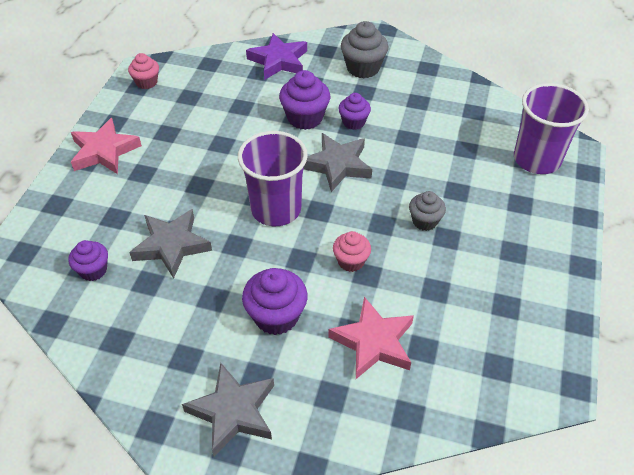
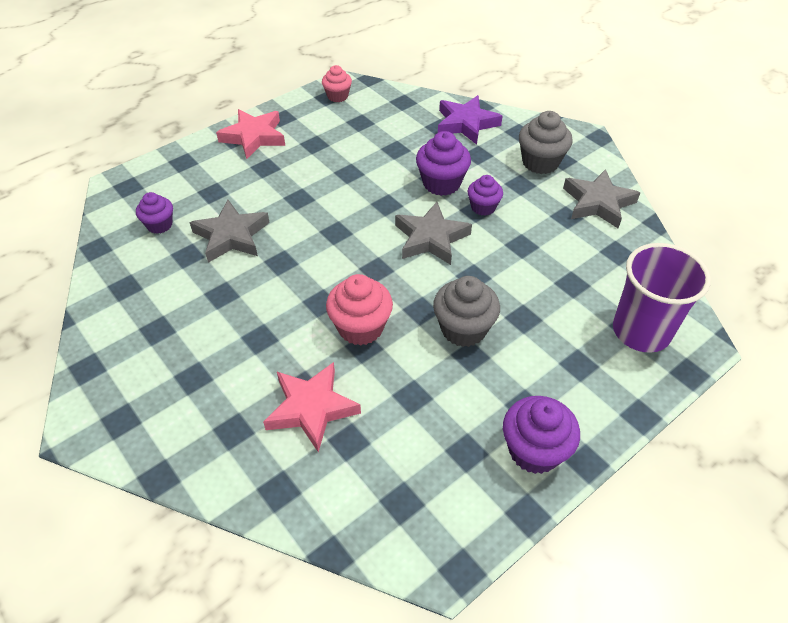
camera: 35 degrees right, 0 degrees up
(233, 411) = (149, 393): grey star -> grey star (598, 203)
(276, 209) = (340, 249): purple cup -> none
(276, 316) = (254, 338): purple cupcake -> purple cupcake (534, 450)
(351, 261) = (360, 327): pink cupcake -> pink cupcake, size x1.58
(424, 221) = (463, 329): grey cupcake -> grey cupcake, size x1.58

